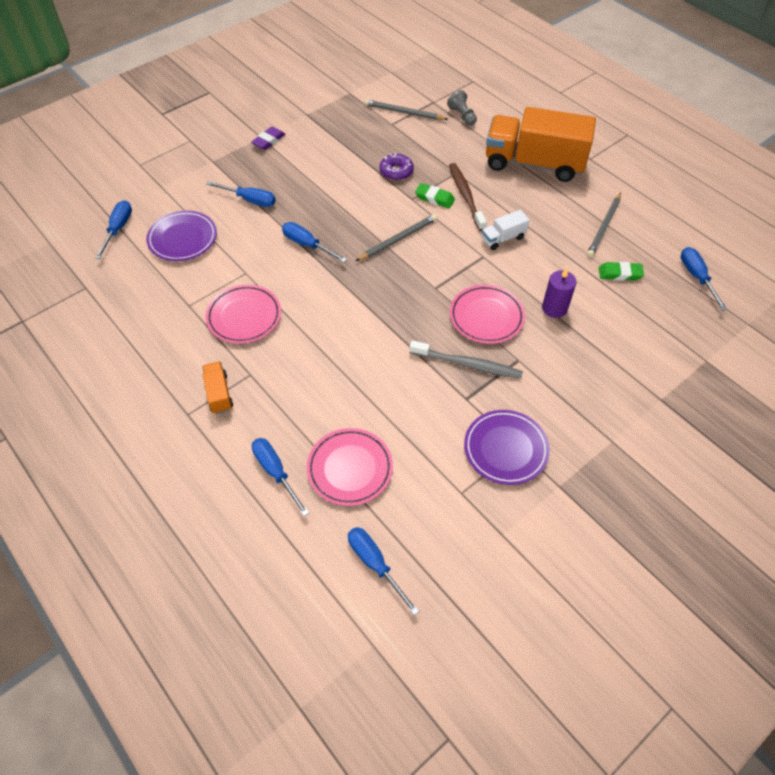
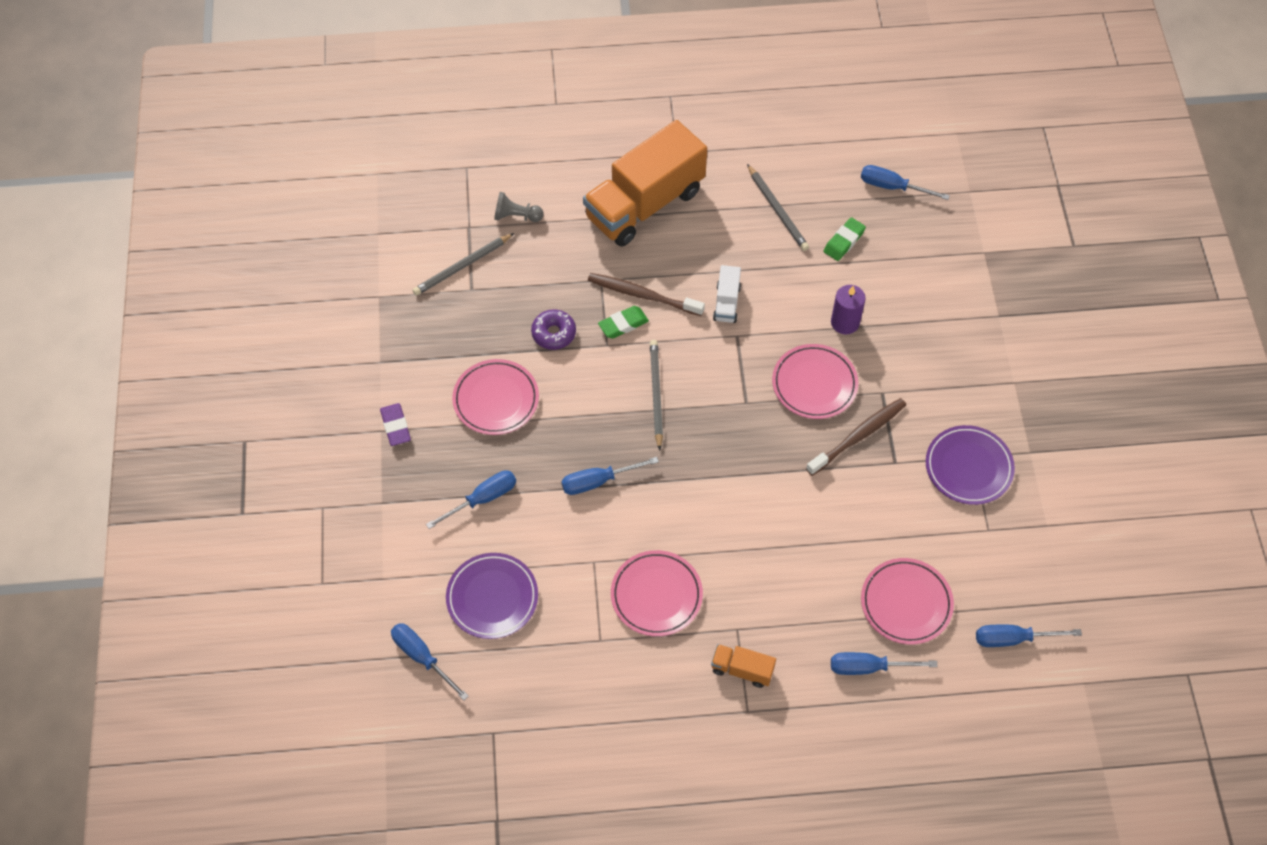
camera: 55 degrees left, 5 degrees up
(325, 171) = (496, 399): none -> pink plate
(468, 364) = (858, 436): grey toothbrush -> brown toothbrush

